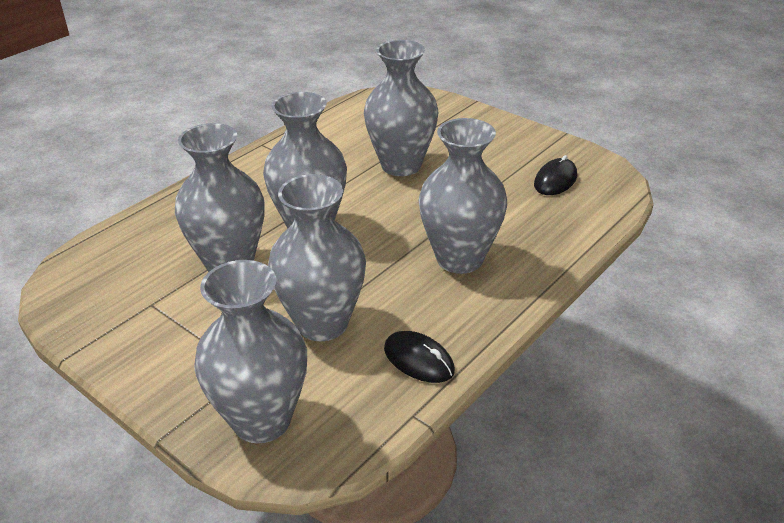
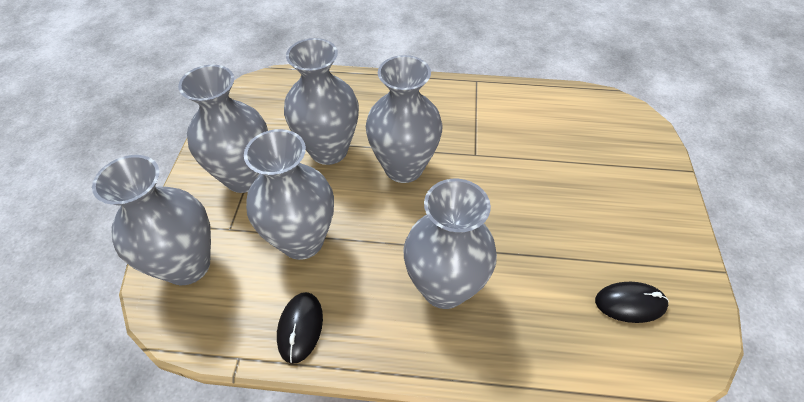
camera: 55 degrees right, 15 degrees up
(401, 165) = (533, 175): grey vase -> grey vase (245, 177)

